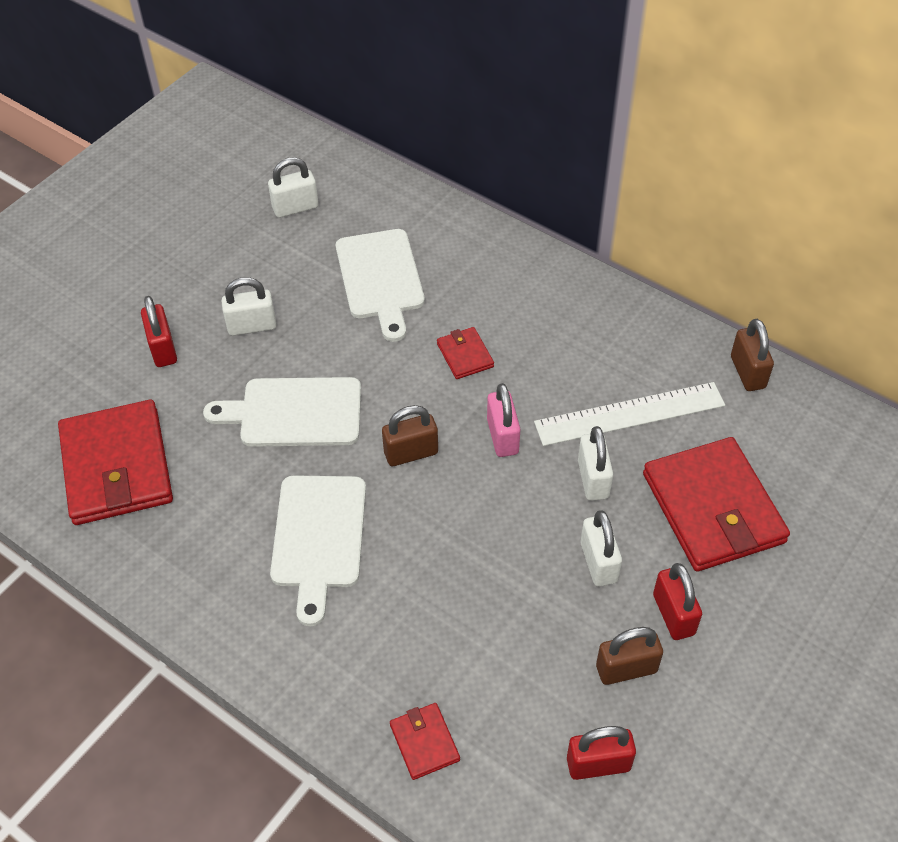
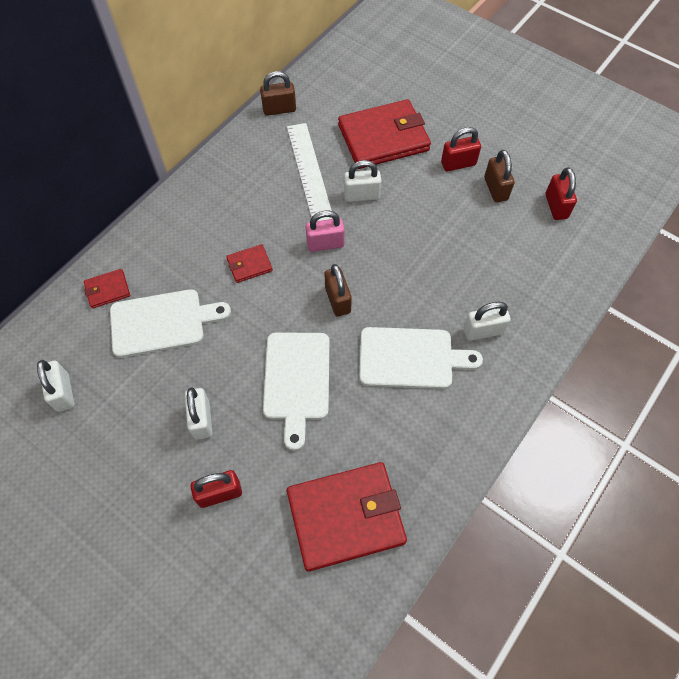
camera: 90 degrees left, 10 degrees up
(424, 742) = (555, 292): red wallet -> red wallet (107, 290)
(598, 562) = (424, 197): white padlock -> white padlock (483, 331)

